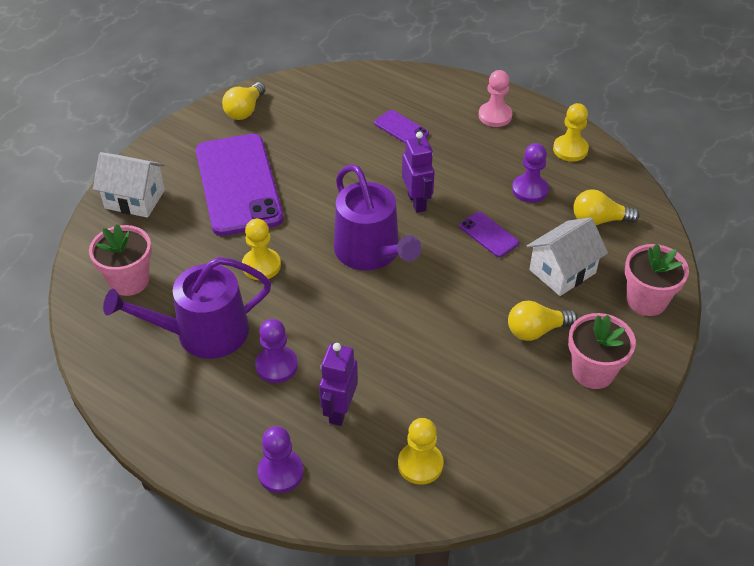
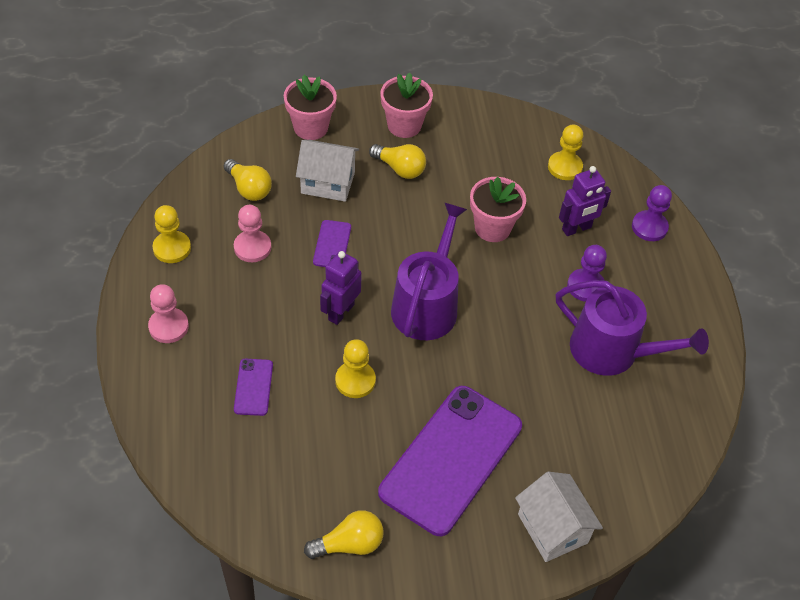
camera: 135 degrees left, 5 degrees up
(129, 281) = (628, 444): pink flower pot -> pink flower pot (492, 228)
(261, 265) = (516, 366): yellow pawn -> yellow pawn (355, 380)
(530, 190) = (252, 247): purple pawn -> pink pawn

